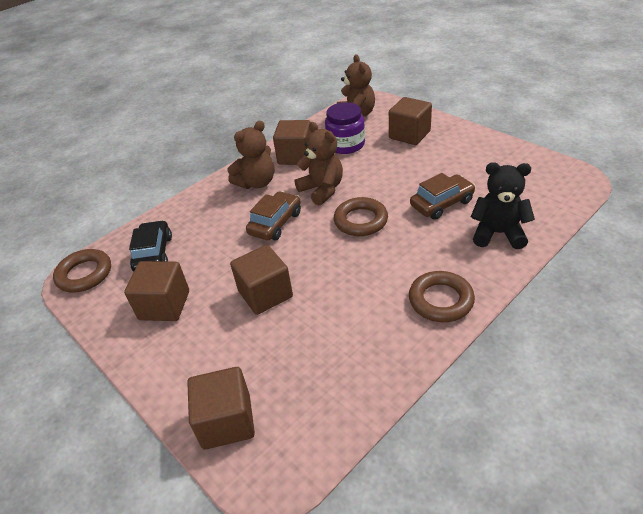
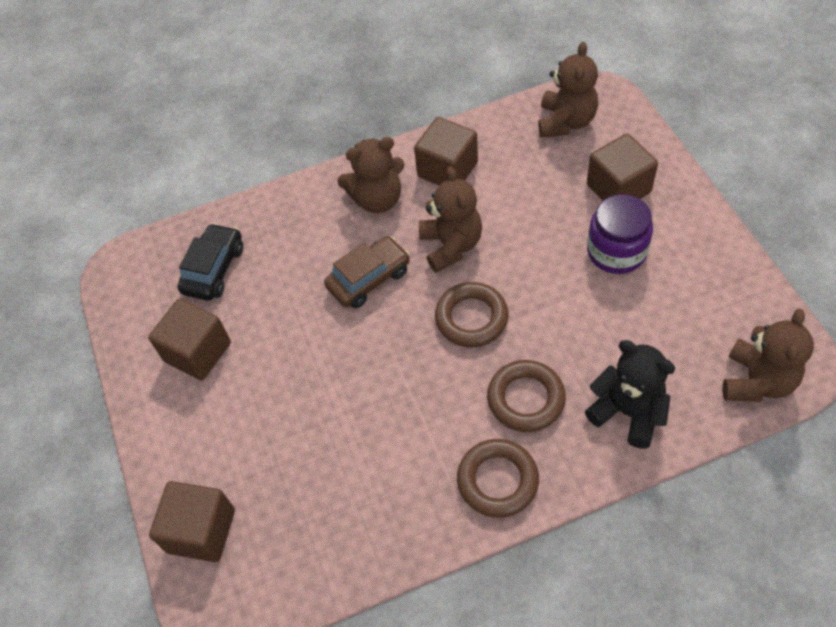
camera: 25 degrees right, 15 degrees up
(84, 274) = (131, 269): brown ring -> brown ring (525, 399)
(265, 294) = (309, 384): brown cube -> none
(346, 145) = (523, 174): purple jar -> purple jar (616, 251)
(442, 203) = (587, 332): brown car -> none
(562, 193) = (757, 381): none -> brown teddy bear

